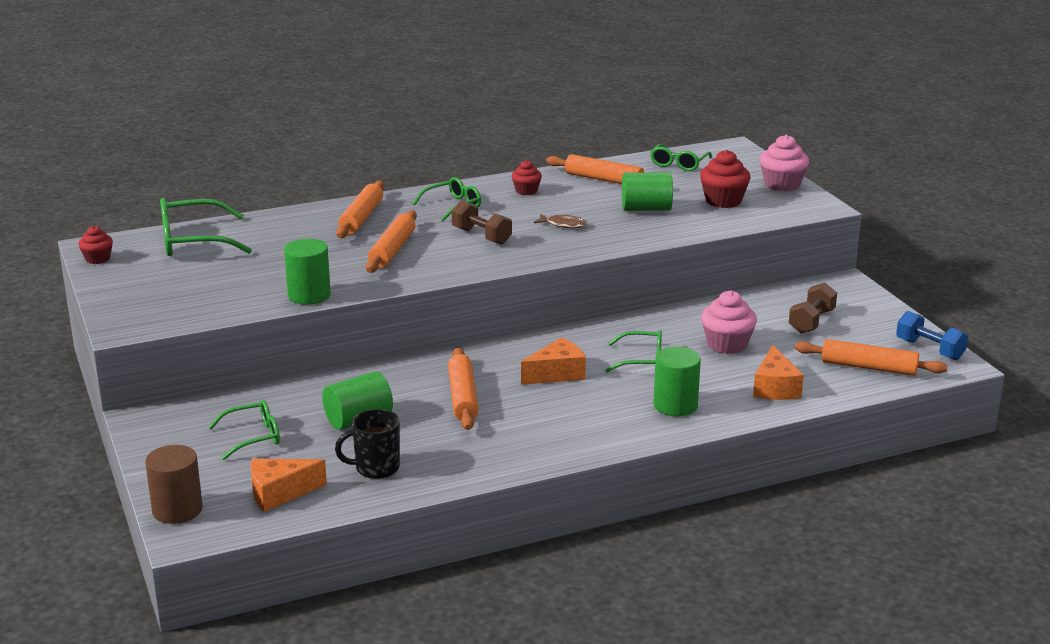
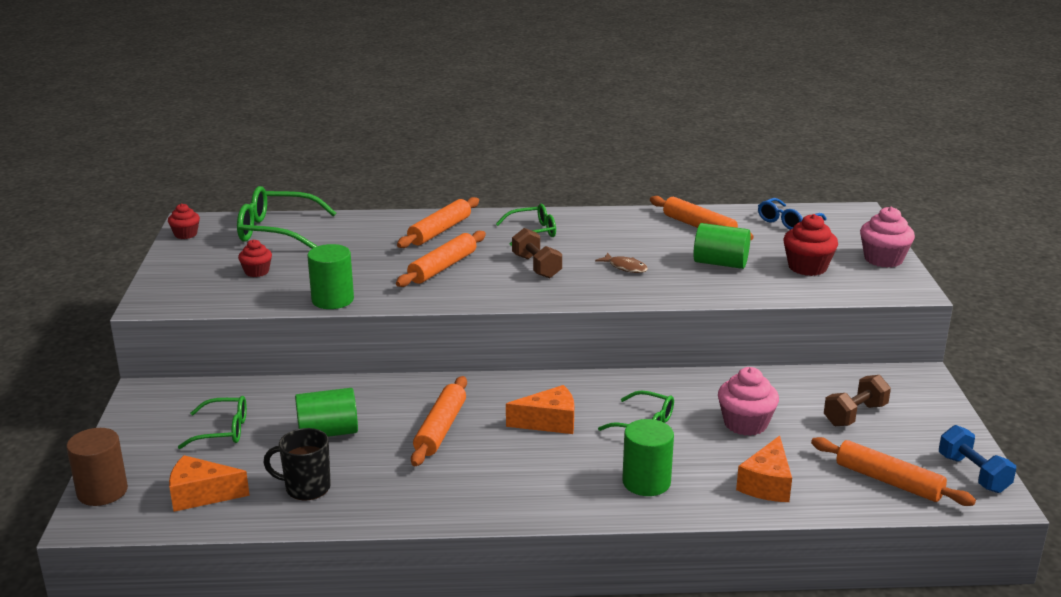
camera: 20 degrees right, 0 degrees up
(526, 191) = (614, 227): red cupcake -> red cupcake (257, 272)
(679, 164) = (787, 221): green glasses -> blue glasses

